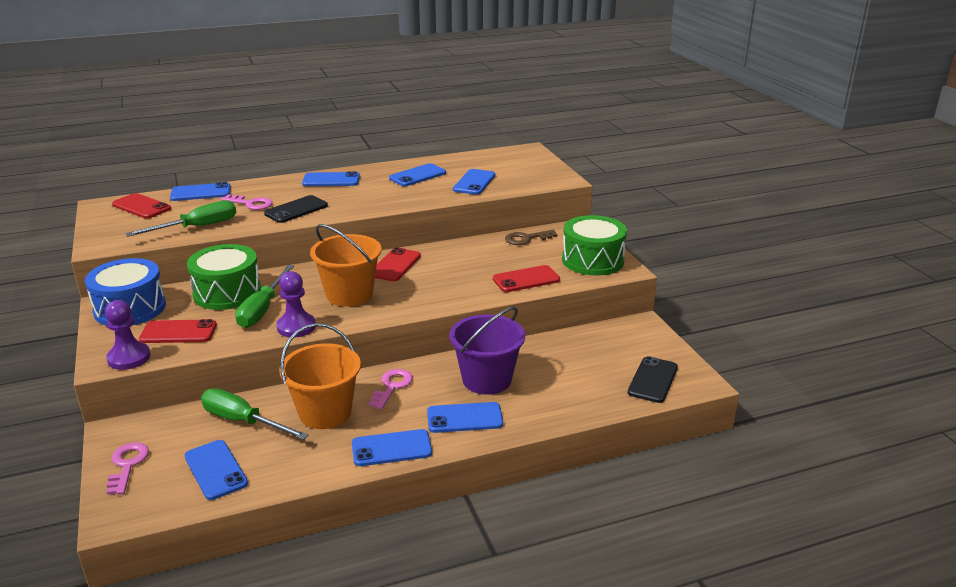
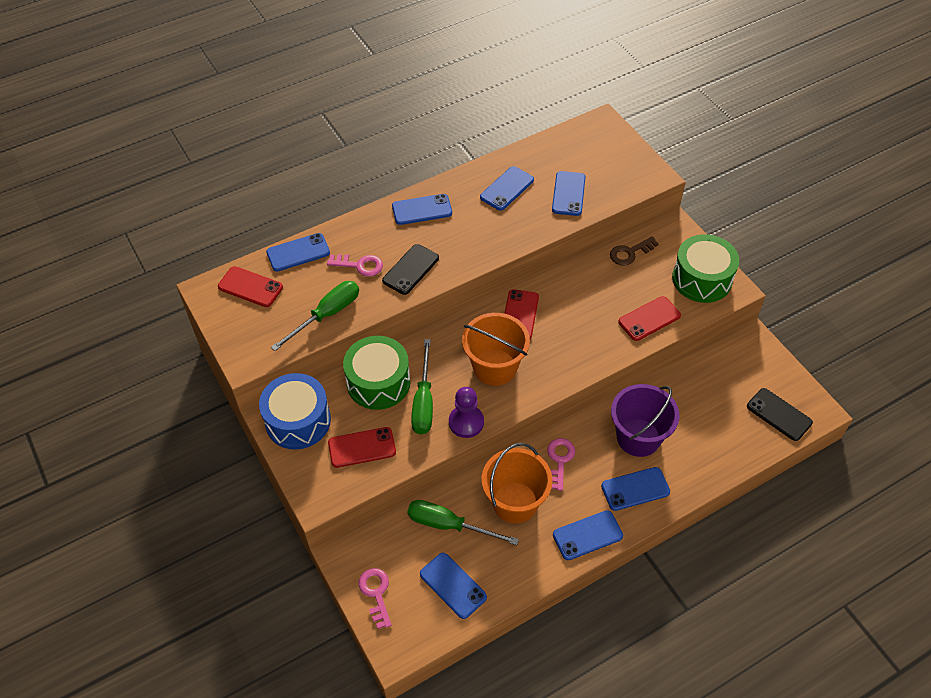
camera: 10 degrees left, 25 degrees up
(129, 358) = (335, 490): purple pawn -> none
(653, 380) = (779, 414): black phone -> black phone turned 60 degrees counterclockwise

